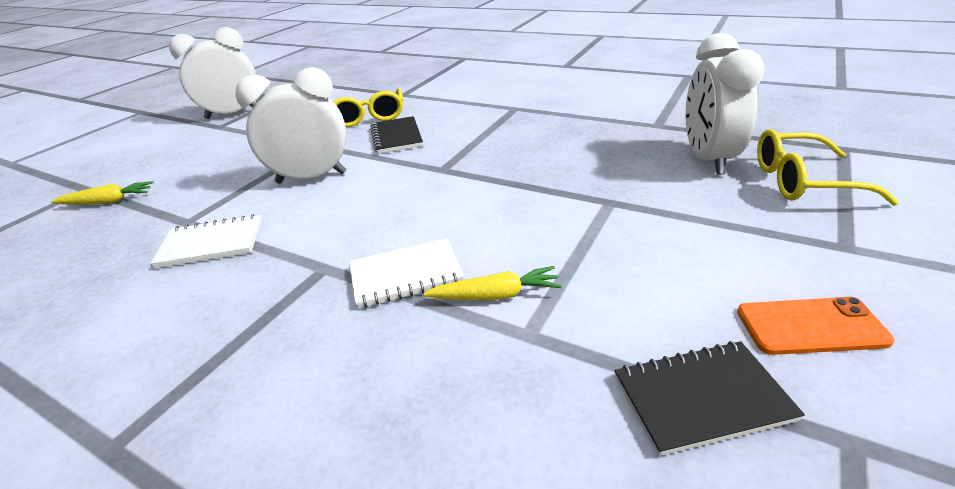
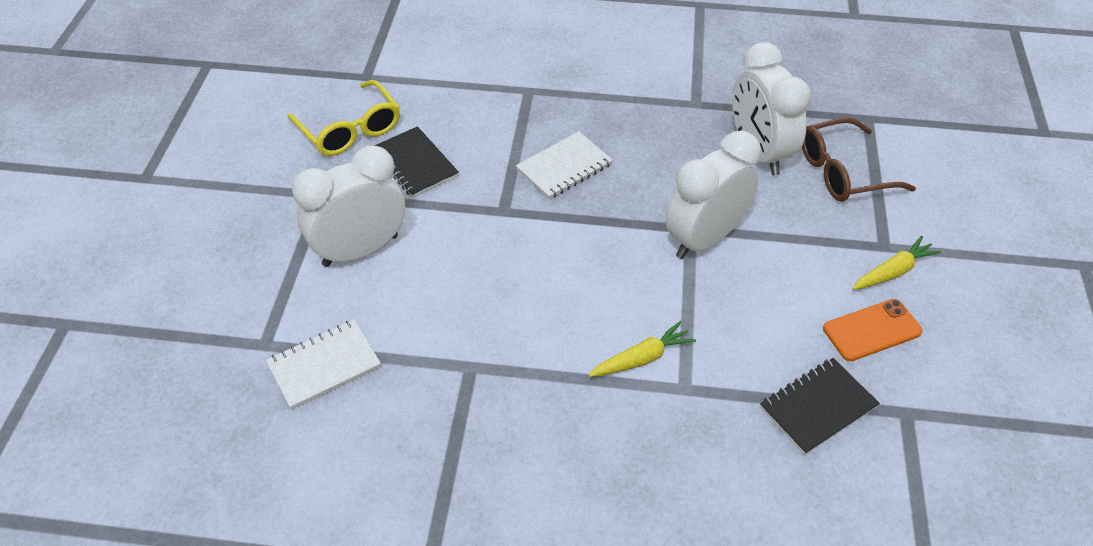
camera: 25 degrees left, 15 degrees up
(108, 202) = (126, 337): yellow carrot -> yellow carrot (893, 271)
(233, 114) = (141, 148): white clock -> white clock (704, 239)
(406, 275) = (553, 356): white notebook -> white notebook (564, 167)
(804, 181) = (844, 171): yellow glasses -> brown glasses

